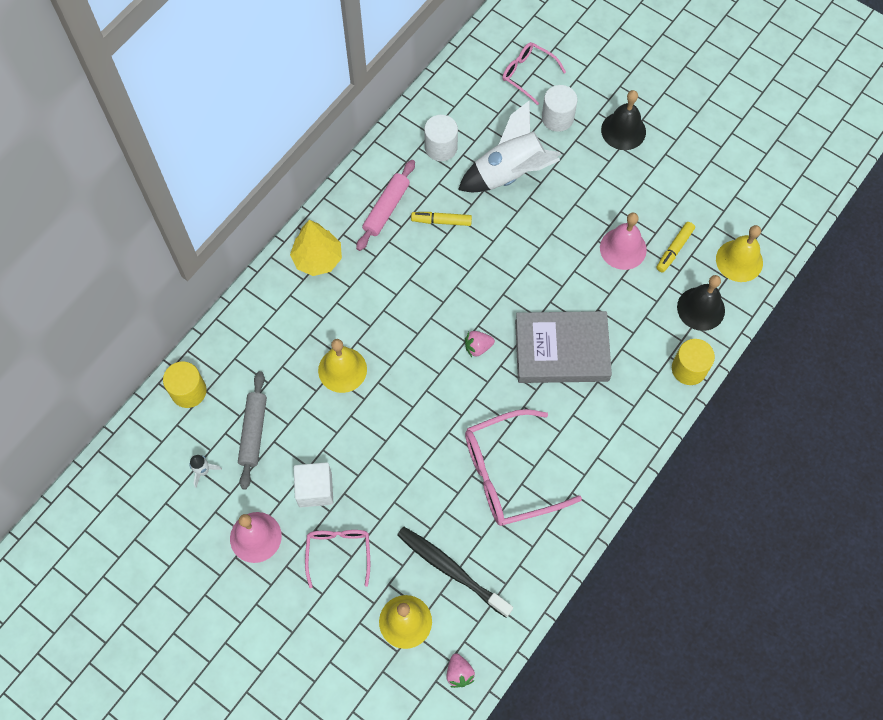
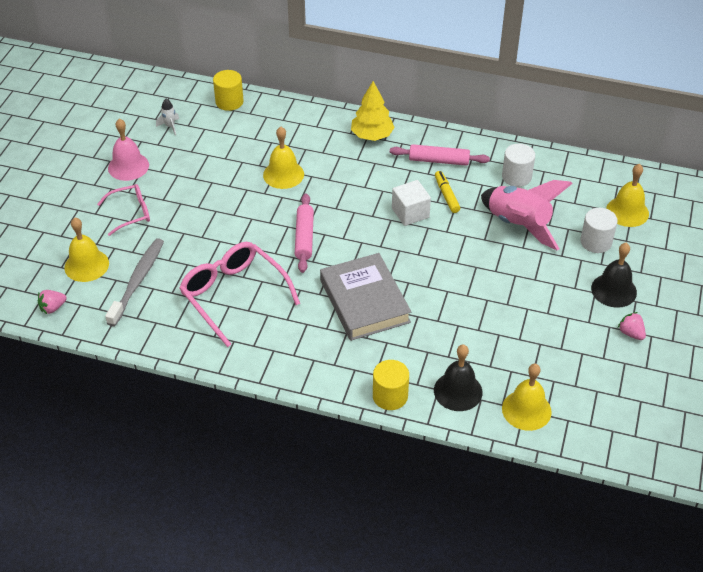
camera: 70 degrees right, 20 degrees down
(254, 432) = (211, 142): grey rolling pin -> none
(315, 489) = (177, 187): white cube -> white cube (410, 213)
(450, 379) = (304, 237): none -> pink rolling pin
(451, 570) = (137, 281): black toothbrush -> grey toothbrush
(478, 347) = (341, 247): pink strawberry -> pink strawberry (631, 333)
(510, 173) = (519, 225): white rocket -> pink rocket
(528, 74) = (627, 211): pink glasses -> yellow bell
(623, 248) = (489, 319): pink bell -> none
(674, 249) = (509, 357): yellow marker -> none

